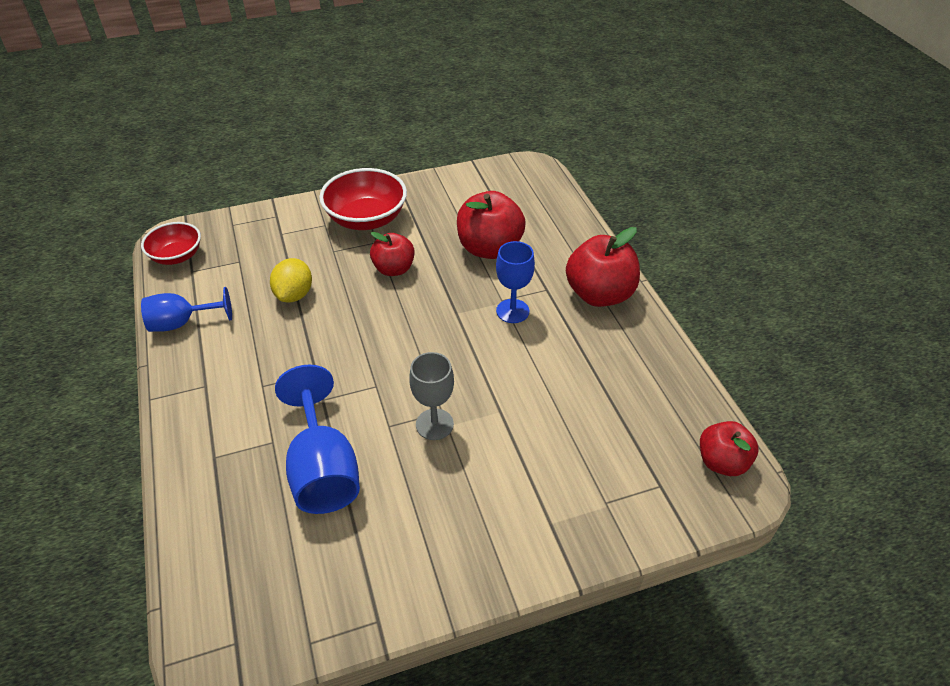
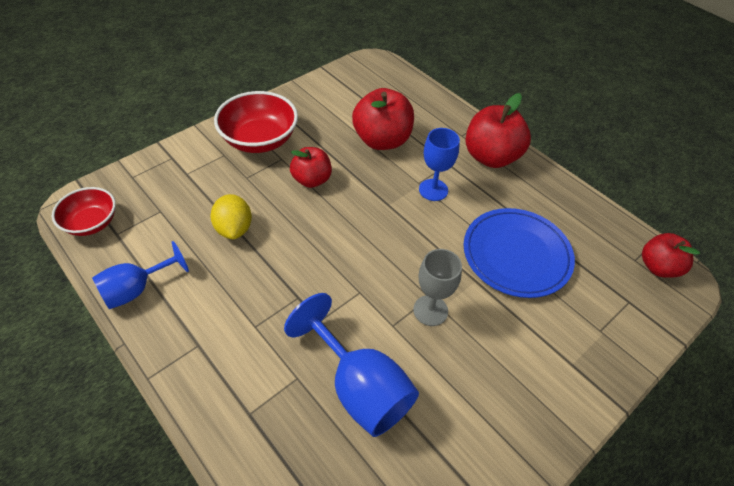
camera: 25 degrees left, 5 degrees up
(561, 400) = (516, 255): none -> blue plate

